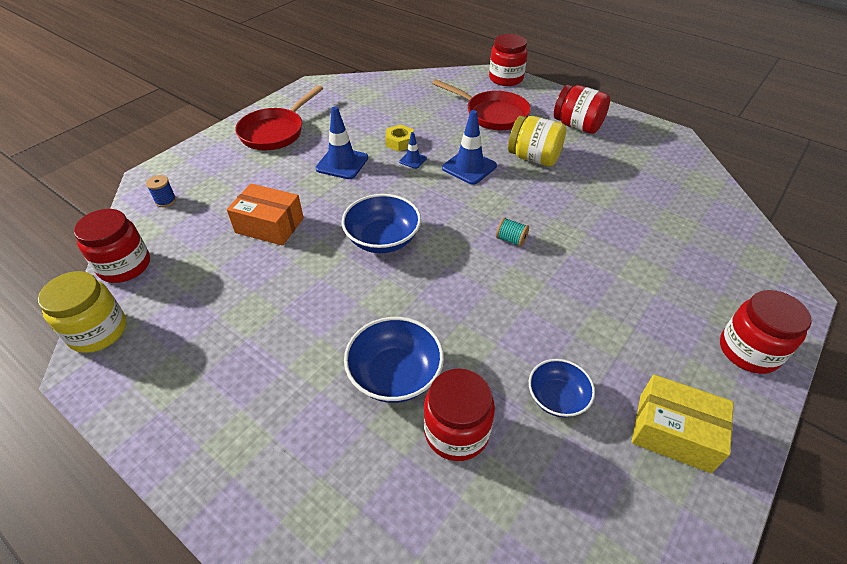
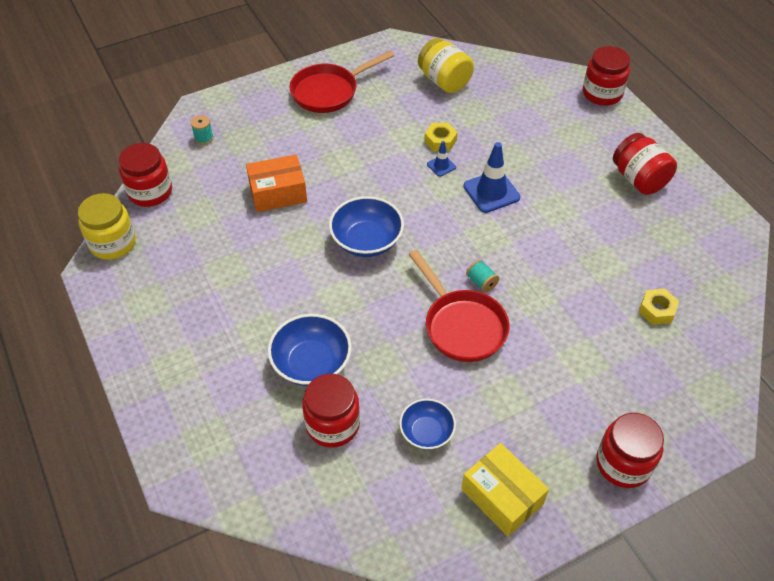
camera: 25 degrees right, 5 degrees up
(165, 201) = (204, 138): blue spool -> turquoise spool
(269, 225) = (278, 193): orange box -> orange box turned 60 degrees counterclockwise
(342, 163) = (372, 148): blue traffic cone -> none
(492, 114) = (556, 136): red pan -> red pan (461, 325)
(534, 158) = (564, 203): yellow jar -> yellow jar (444, 81)
(667, 213) = (657, 310): none -> yellow nut

